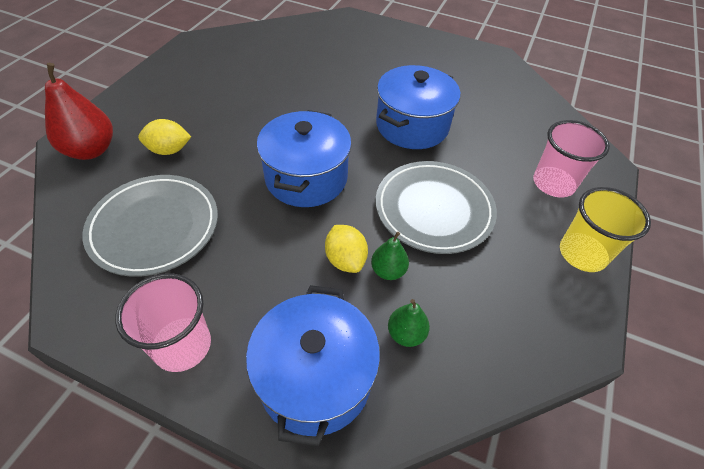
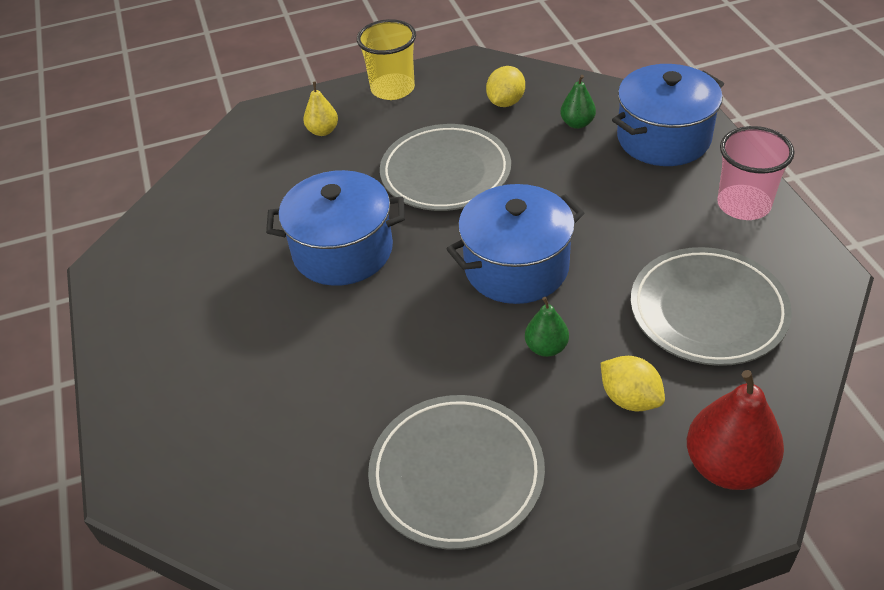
camera: 125 degrees left, 5 degrees down
(227, 80) = (456, 474): none -> grey plate
(345, 259) = (564, 184): yellow lemon -> yellow lemon (505, 102)
(388, 271) = (541, 159): green pear -> green pear (546, 347)
(553, 183) = (323, 131): pink cup -> yellow pear

